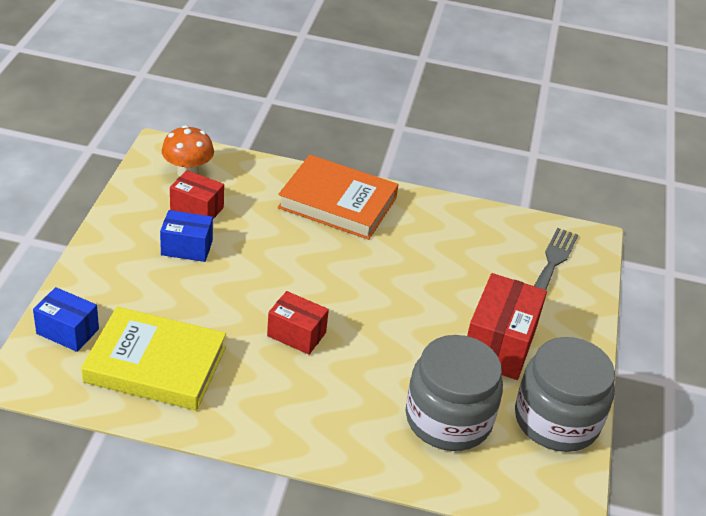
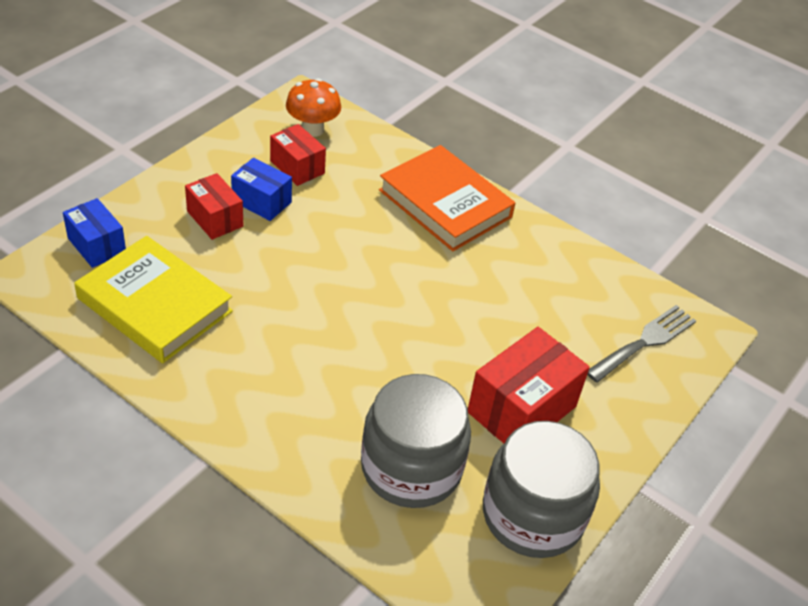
camera: 25 degrees right, 5 degrees up
(296, 334) = (311, 323): red box -> red box (215, 219)

